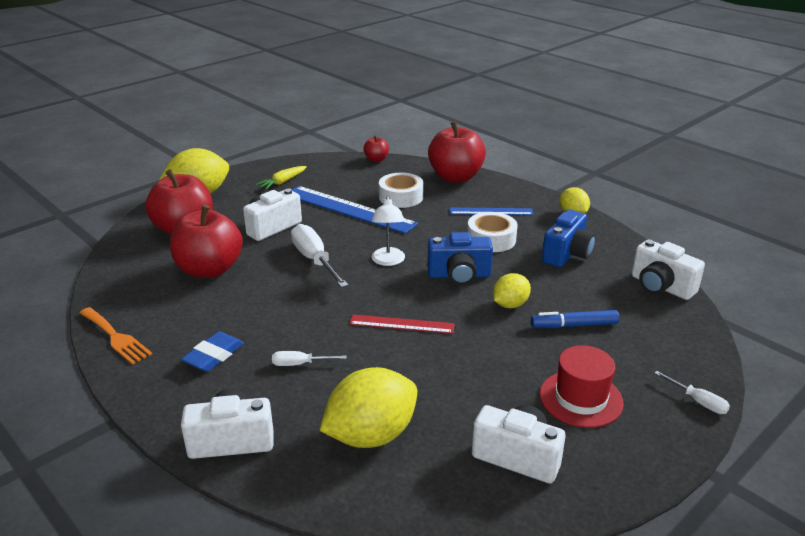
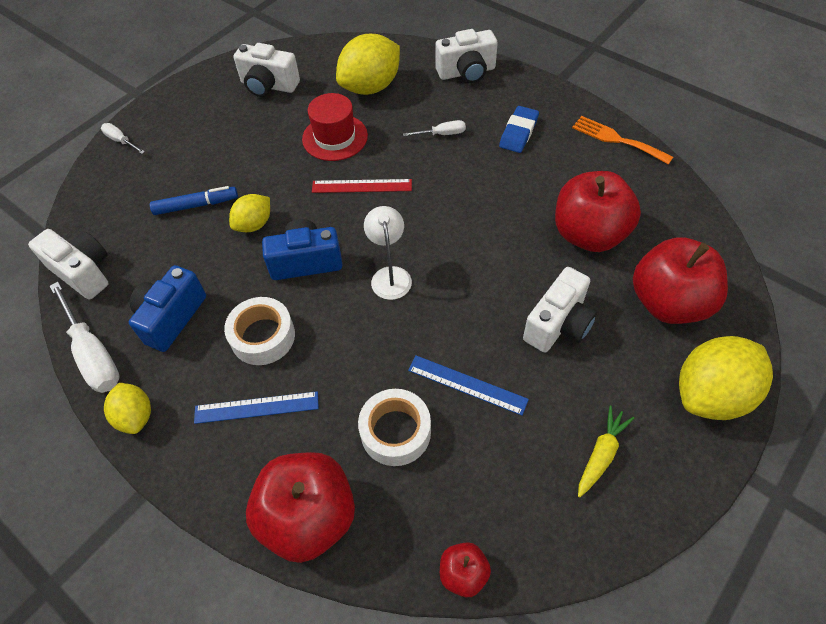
camera: 175 degrees right, 25 degrees up
(314, 260) = (477, 266): white screwdriver -> white screwdriver (93, 354)
(349, 209) = (467, 385): blue ruler -> blue ruler, size x0.55
(581, 398) = (212, 132): red hat -> red hat (335, 137)

